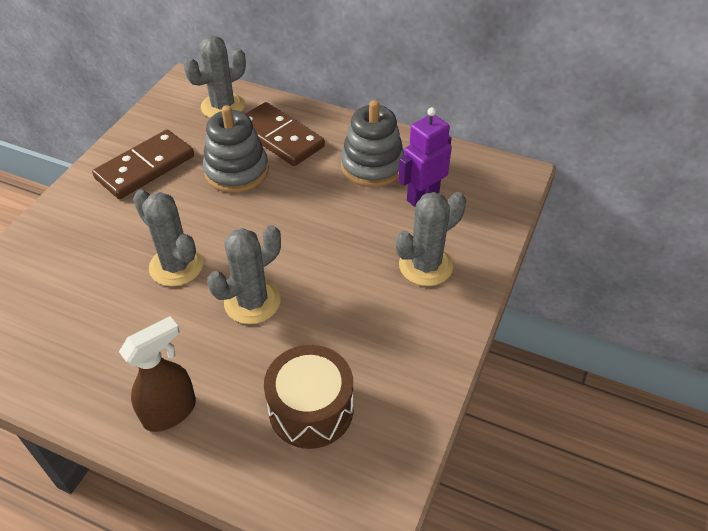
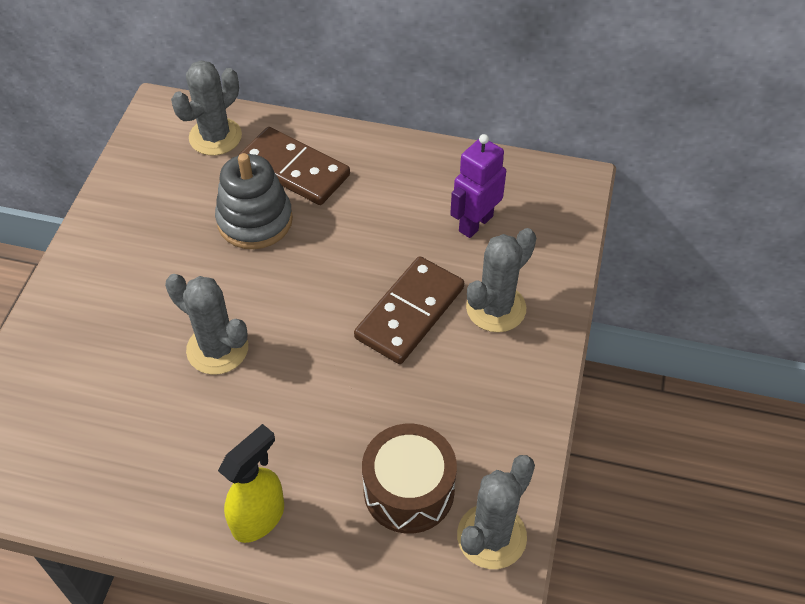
camera: 10 degrees left, 5 degrees up
(145, 167) = (145, 230): brown domino -> brown domino (410, 313)
(170, 412) = (259, 517): brown spray bottle -> yellow spray bottle
(252, 302) = (315, 379): grey cactus -> grey cactus (491, 536)
(372, 166) = (410, 193): grey stacking toy -> none

